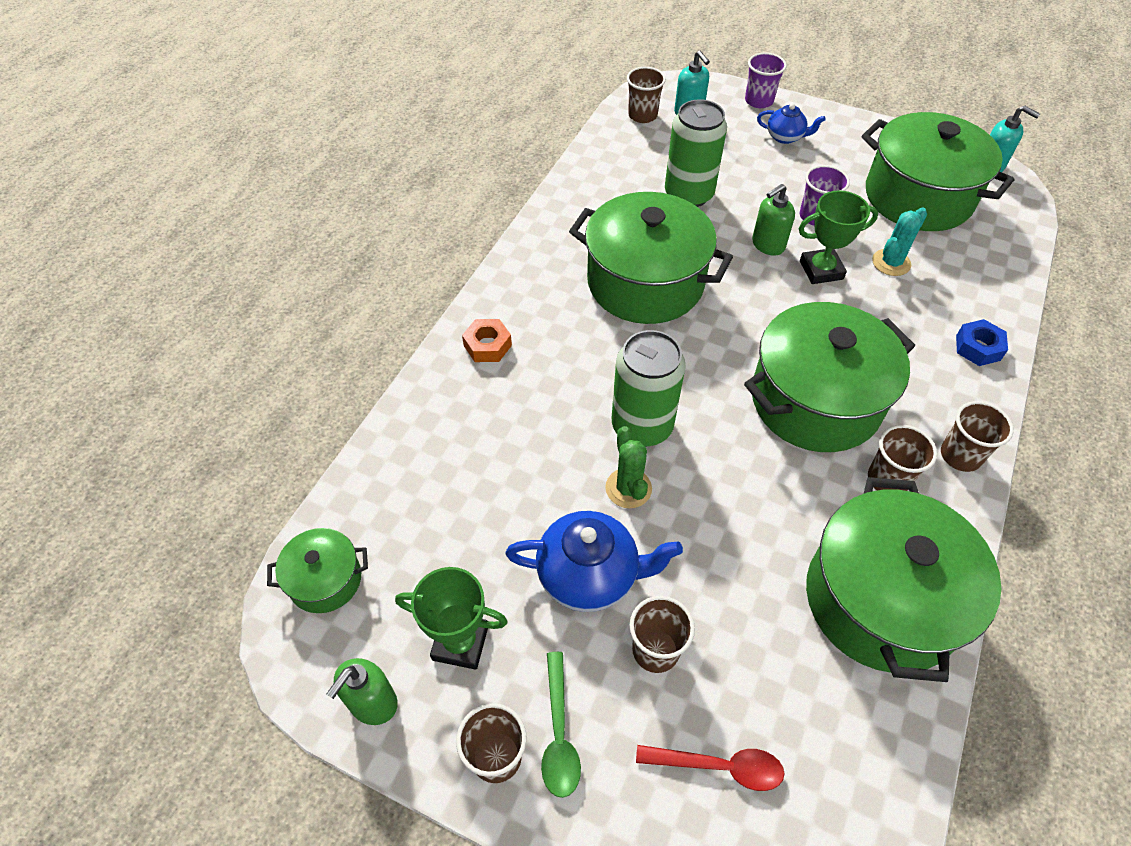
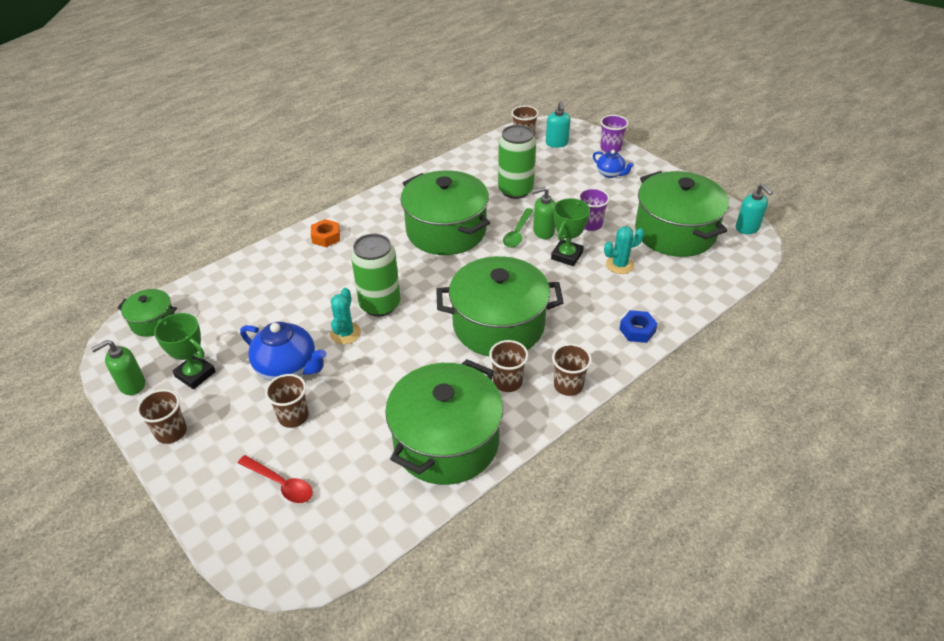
camera: 25 degrees right, 10 degrees down
(559, 733) = (210, 434): green spoon -> green spoon (517, 233)
(628, 488) = (345, 333): green cactus -> turquoise cactus
(821, 270) = (567, 255): green trophy -> green trophy turned 75 degrees counterclockwise

